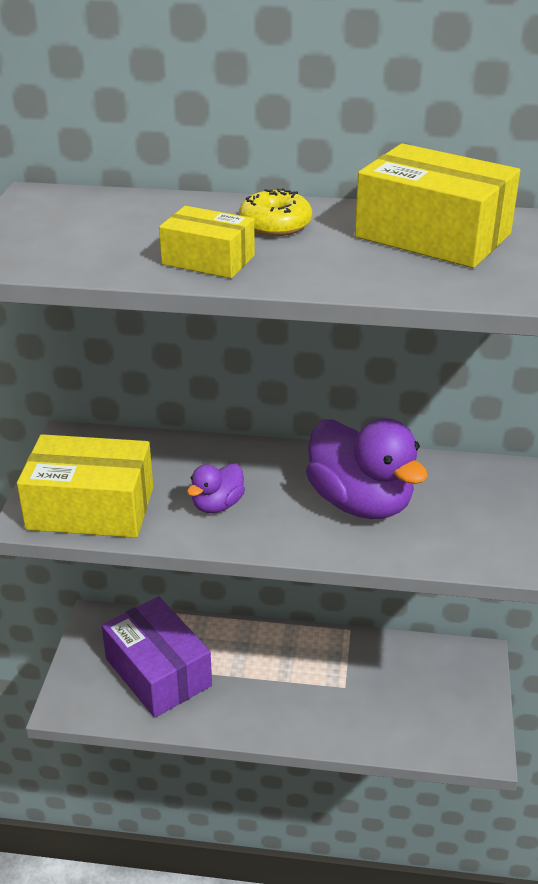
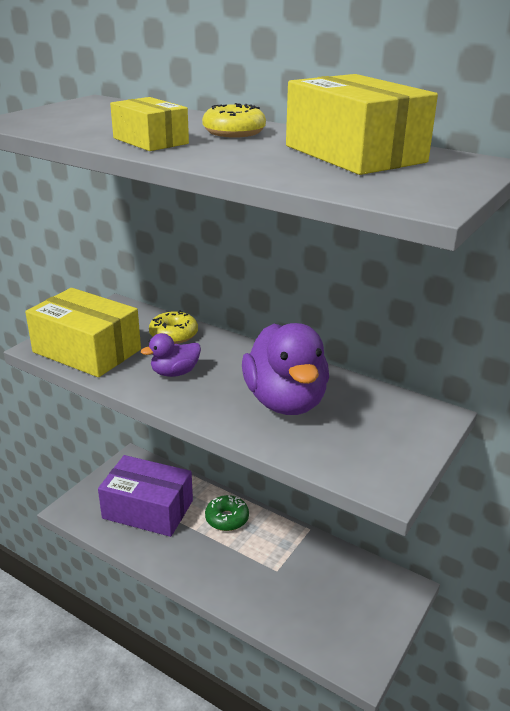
camera: 25 degrees right, 5 degrees down
(158, 672) = (148, 509): purple box -> purple box turned 60 degrees counterclockwise
(174, 457) = (173, 335): none -> yellow donut
(255, 650) = (227, 518): none -> green donut

